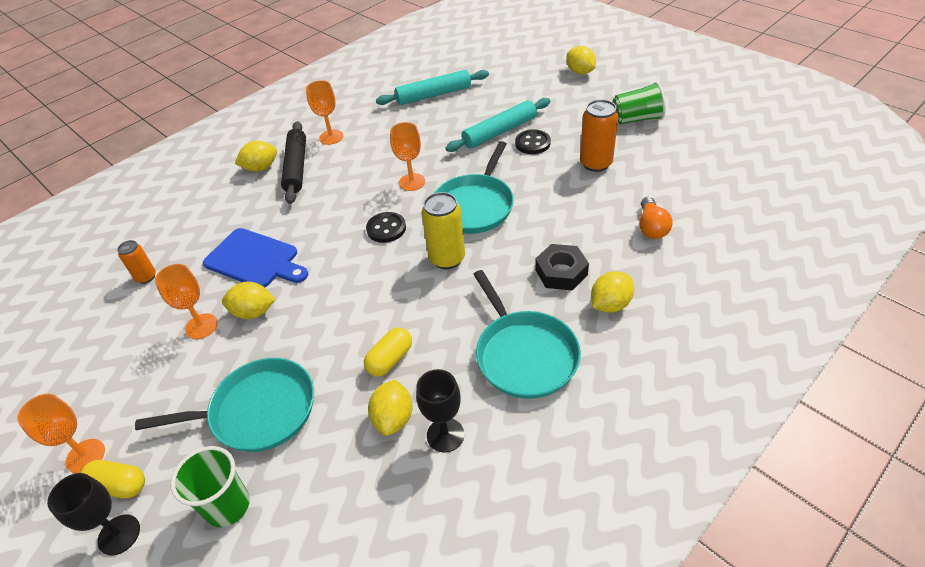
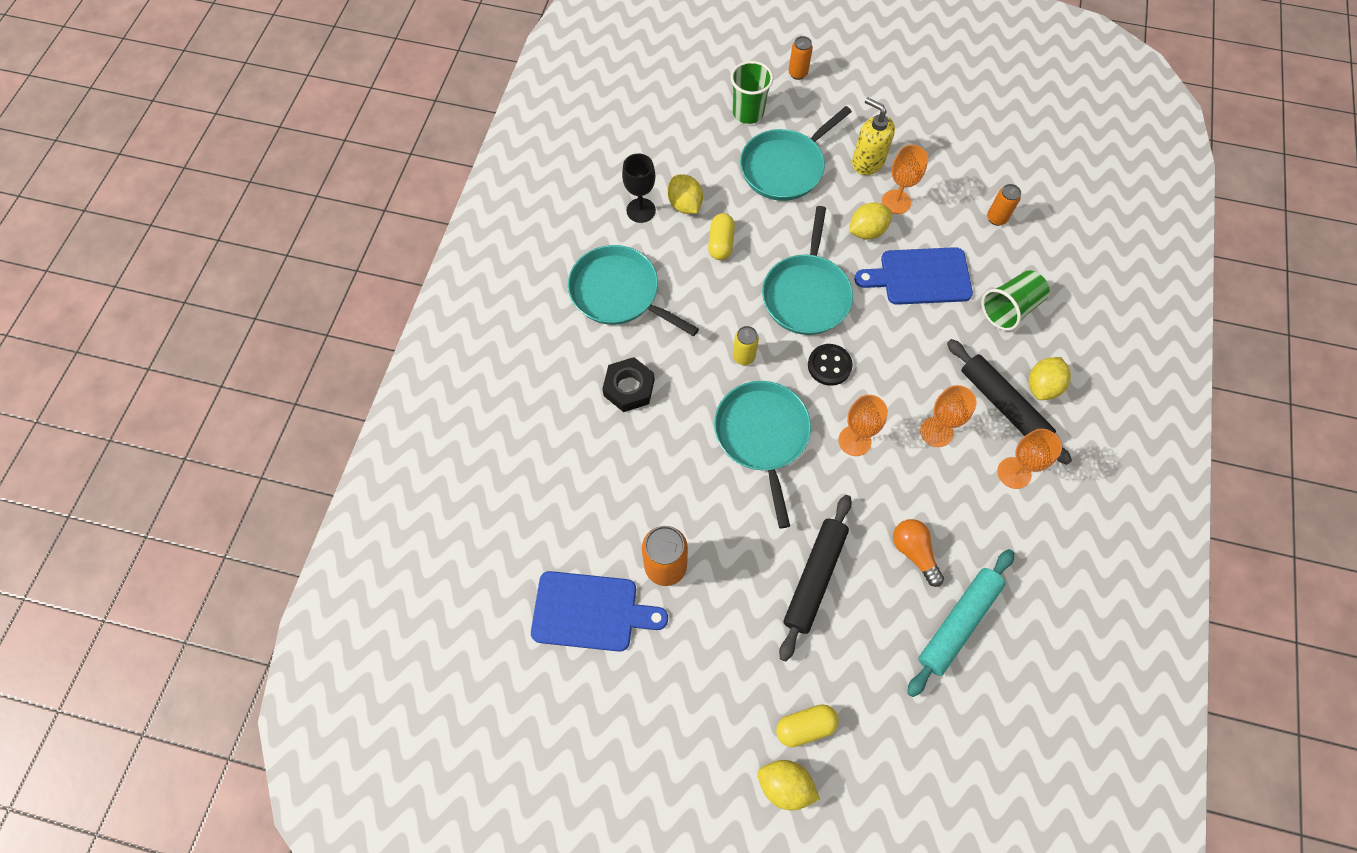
camera: 145 degrees right, 20 degrees up
(85, 456) = (870, 94): orange goblet -> orange goblet (936, 432)
(119, 485) = (828, 92): yellow capsule -> yellow capsule (805, 726)
(119, 534) = (797, 73): black goblet -> orange can
(179, 377) = (867, 162): none -> yellow soap dispenser
(355, 283) = (806, 294): none -> turquoise pan
(447, 259) = (743, 356): yellow can -> yellow can, size x0.60
(499, 132) = (814, 578): turquoise rolling pin -> black rolling pin
(532, 143) = (760, 572): black button -> none
(610, 304) = (569, 371): yellow lemon -> none
(637, 119) = (651, 688): green cup -> green cup (1009, 309)
(651, 227) = (565, 486): orange light bulb -> orange light bulb (914, 552)
(662, 159) = (590, 611): none -> blue cutting board

